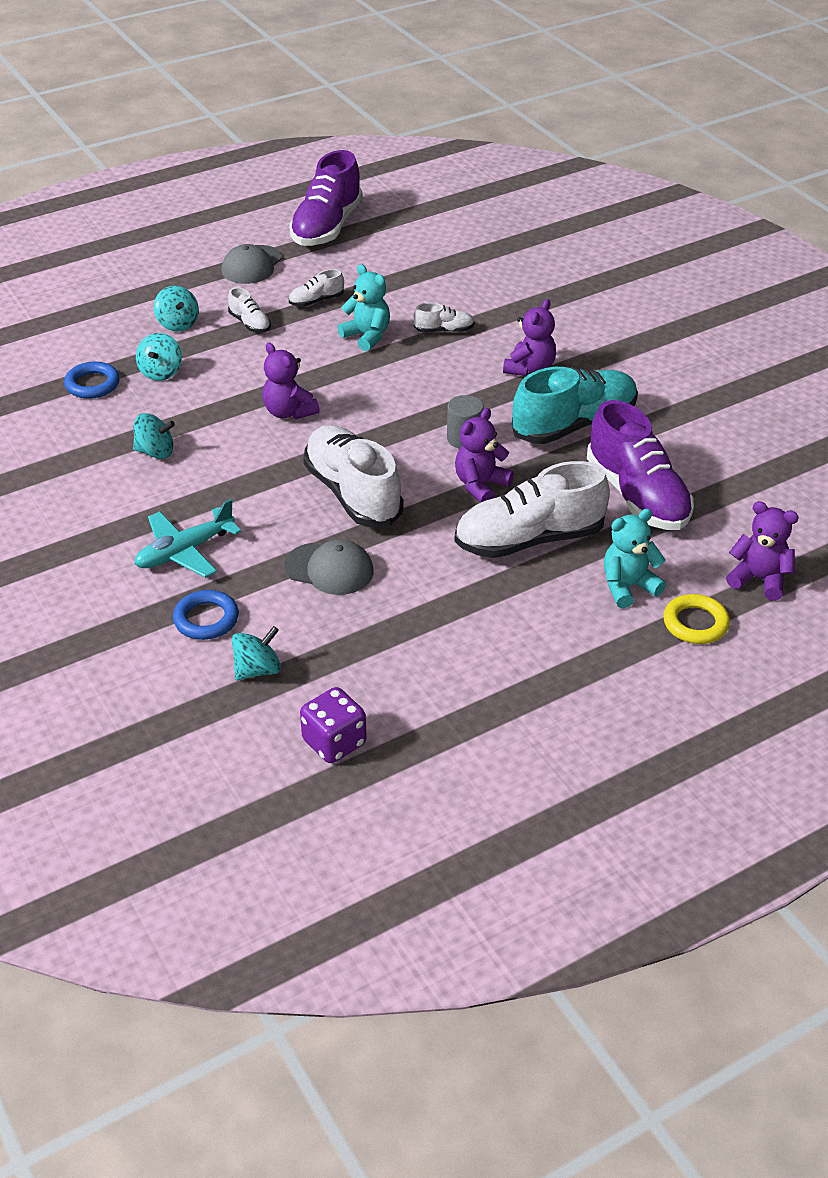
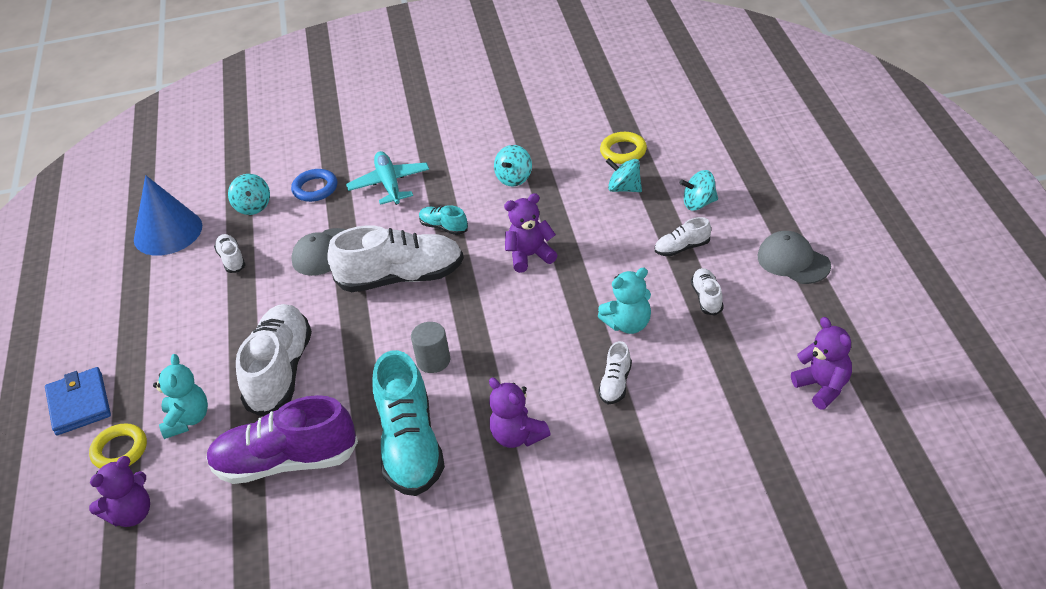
camera: 115 degrees right, 0 degrees up
(92, 384) = (623, 151): blue ring -> yellow ring
(257, 484) = (444, 227): none -> turquoise shoe
(326, 227) = (862, 328): purple shoe -> none
(334, 742) = (168, 232): purple dice -> blue cone
(368, 650) = (231, 259): none -> white shoe
(480, 485) = (364, 357): purple teddy bear -> purple teddy bear (823, 387)
(657, 690) = (79, 404): none -> blue wallet

